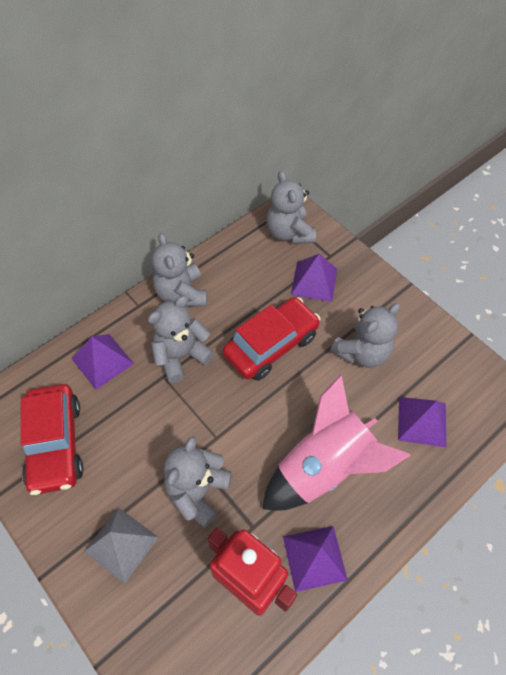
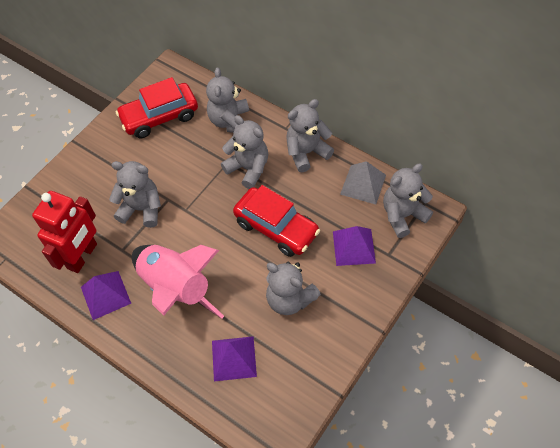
camera: 80 degrees right, 0 degrees up
(102, 361) = (230, 121): purple pyramid -> grey teddy bear
(121, 544) = (98, 175): grey pyramid -> grey pyramid (363, 184)

